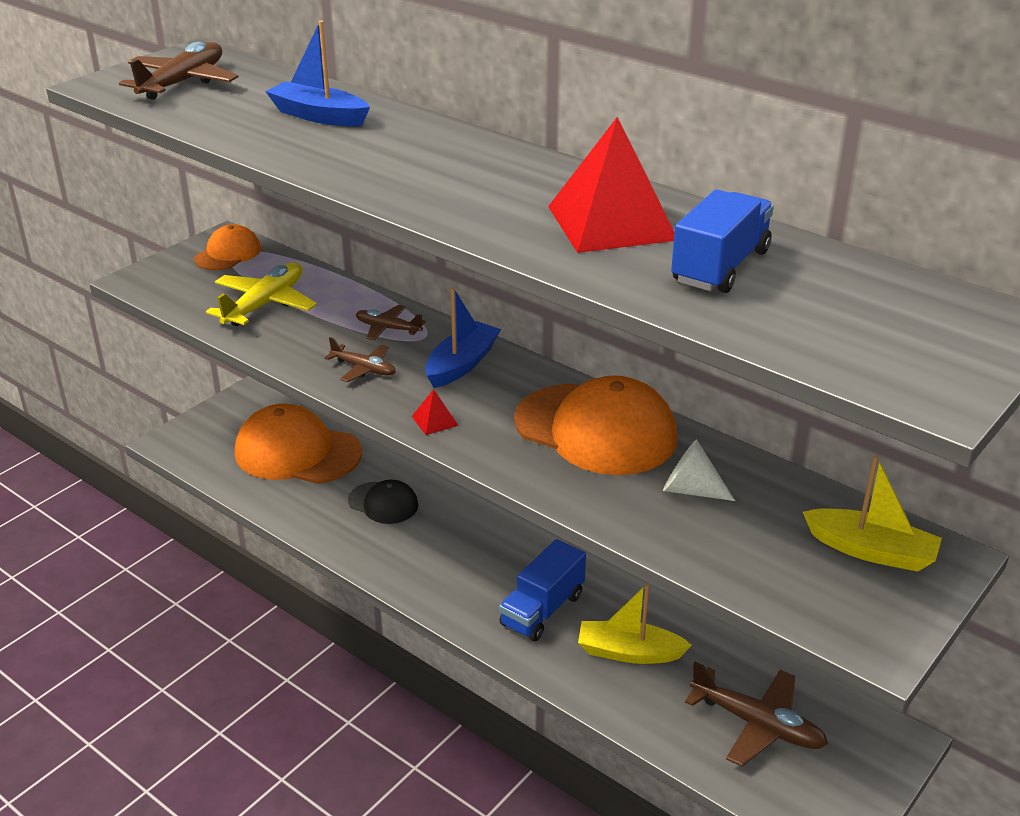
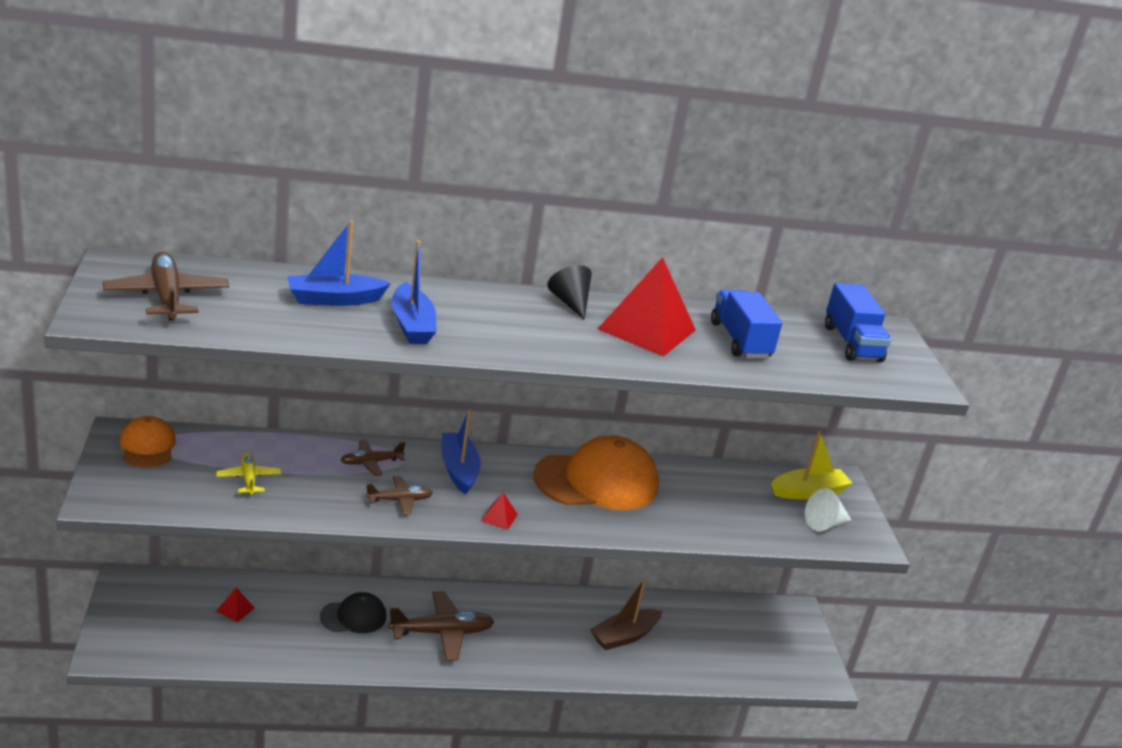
camera: 50 degrees left, 5 degrees down
(265, 304) = (248, 478): yellow plane -> yellow plane, size x0.58
(297, 452) = (235, 609): orange cap -> red pyramid
(349, 153) = (412, 325): none -> blue boat
(542, 610) = (546, 637): blue truck -> blue truck (852, 343)
(565, 176) = (570, 303): none -> black cone
(629, 652) = (624, 636): yellow boat -> brown boat
(690, 490) = (692, 497): white cone -> white cone (825, 524)
(757, 724) = (731, 641): brown plane -> brown plane (442, 632)

